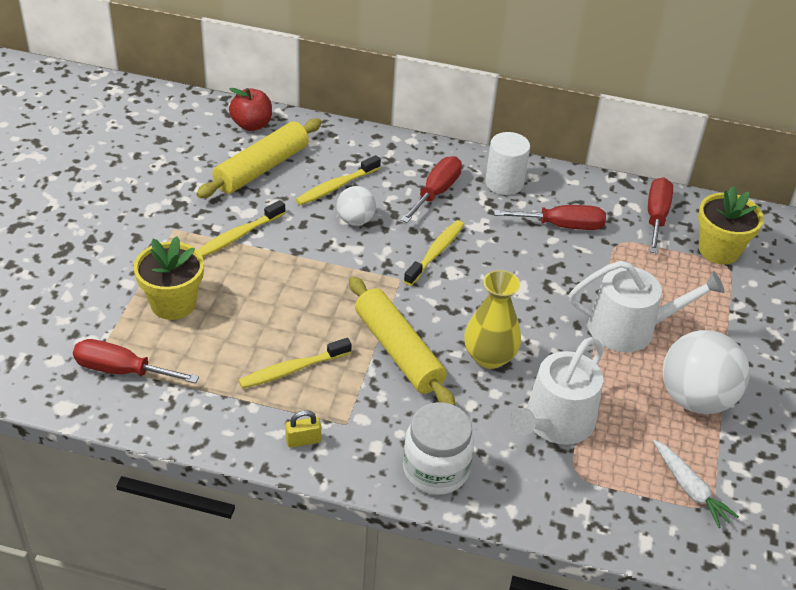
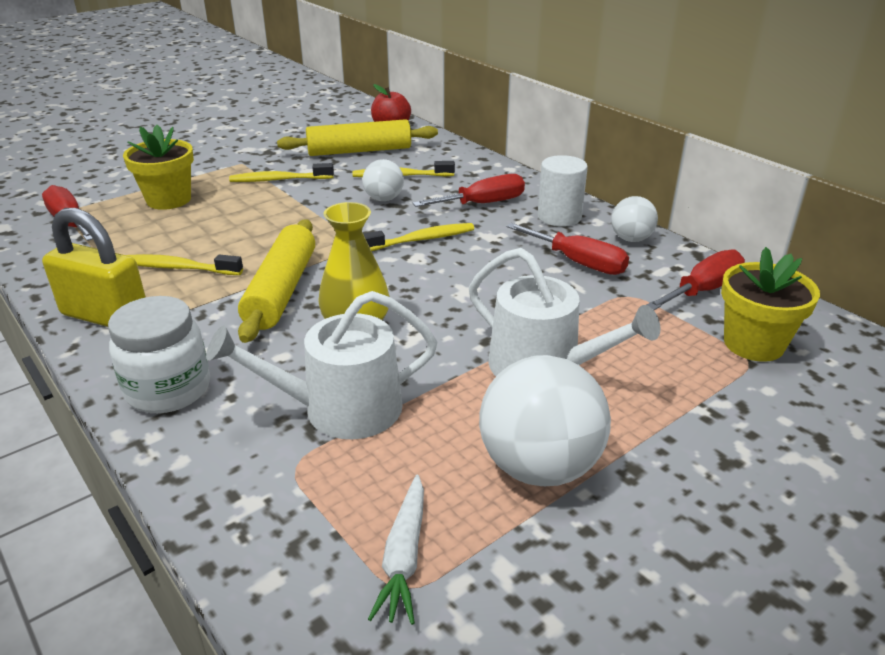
camera: 40 degrees right, 10 degrees down
(303, 440) = (105, 316): yellow padlock -> yellow padlock, size x2.31
(572, 186) = (631, 239): none -> white ball

